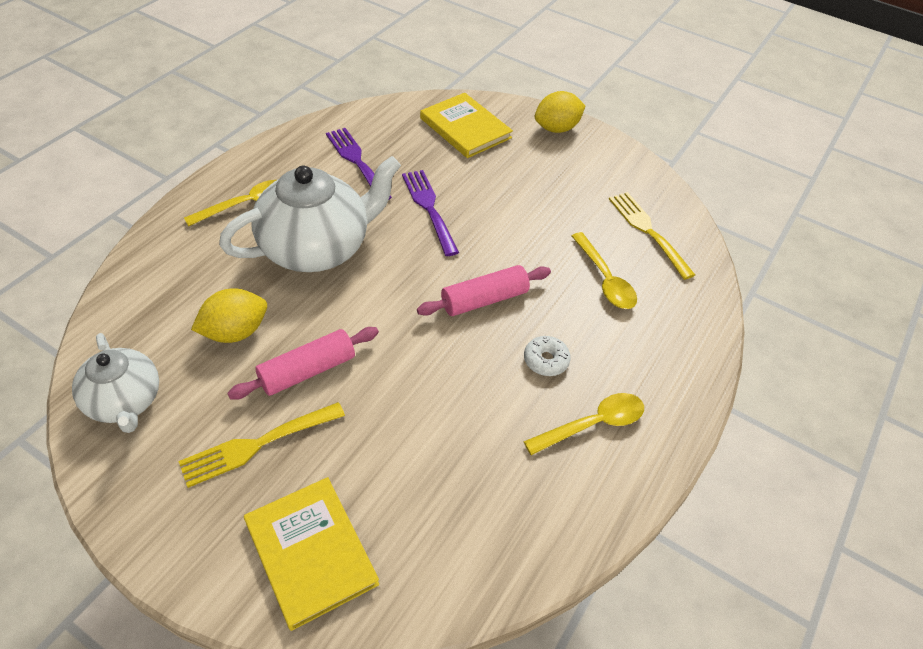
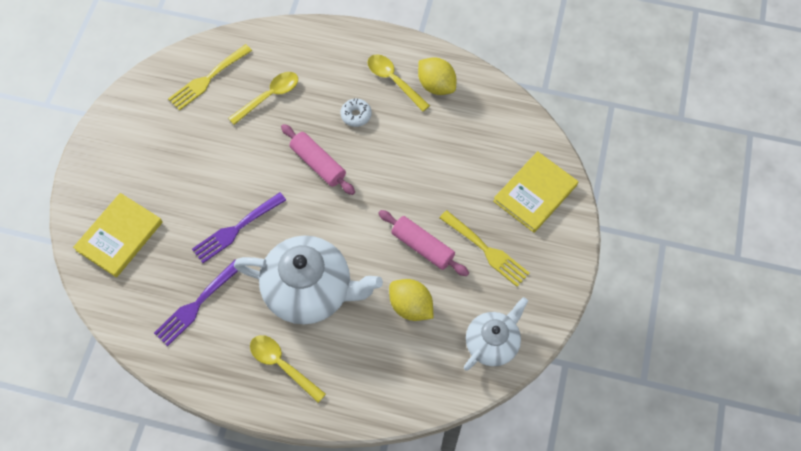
camera: 105 degrees left, 15 degrees up
(317, 247) = (310, 290): white teapot -> white teapot turned 150 degrees clockwise
(556, 128) = (96, 166): yellow lemon -> yellow lemon (436, 85)

